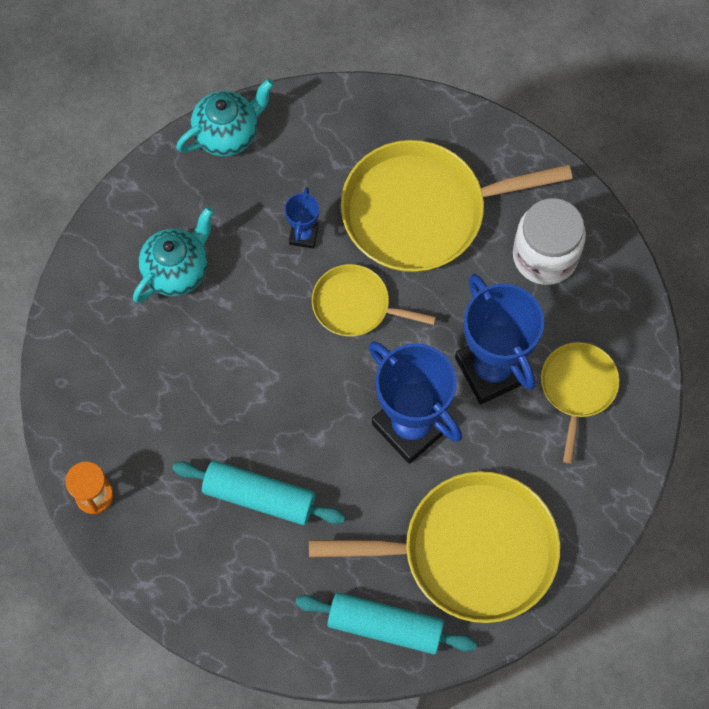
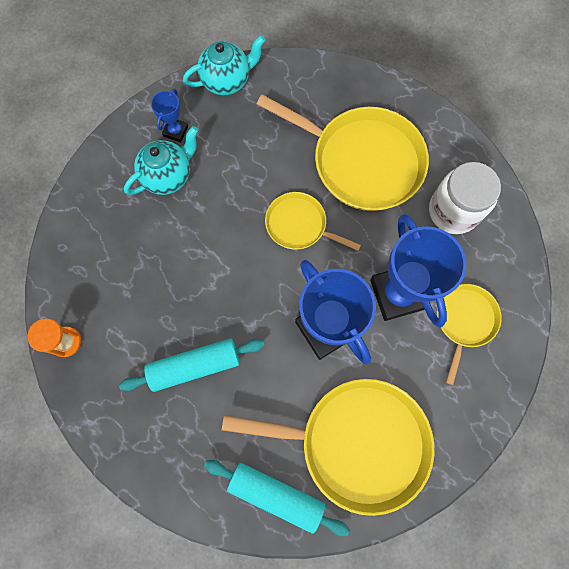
camera: 10 degrees right, 5 degrees up
(259, 497) = (195, 366): turquoise rolling pin -> turquoise rolling pin turned 45 degrees counterclockwise
(303, 235) = (269, 164): blue trophy -> blue trophy (175, 131)
(421, 211) = (362, 161): yellow pan -> yellow pan turned 150 degrees counterclockwise

